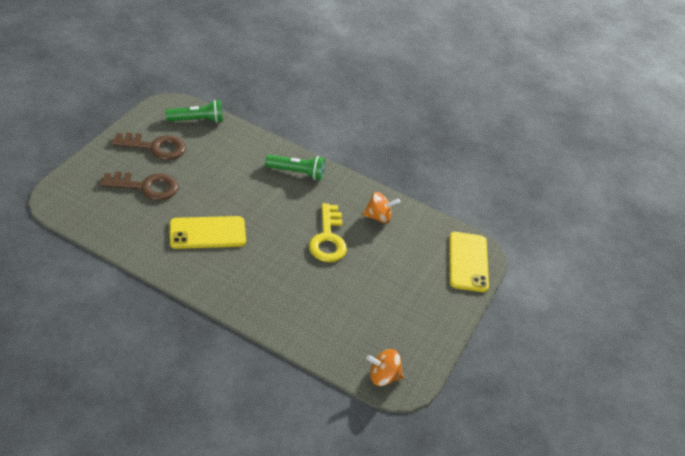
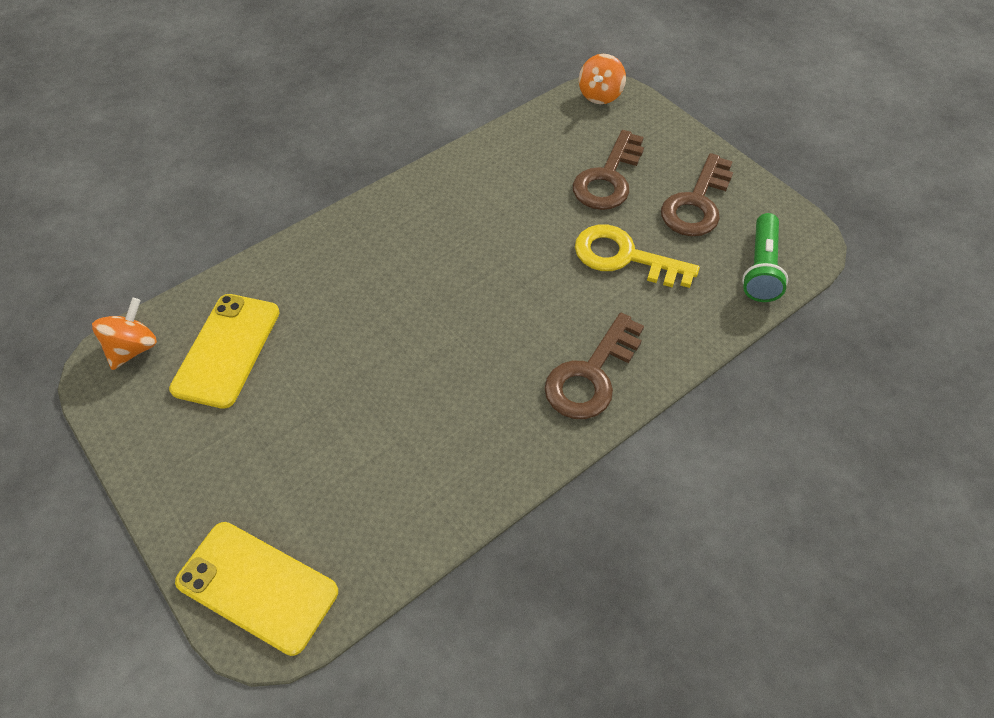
camera: 120 degrees right, 10 degrees up
(207, 233) = (491, 224): yellow phone -> yellow phone (227, 350)
(297, 172) = (591, 375): green flashlight -> brown key
(328, 238) = (417, 369): yellow key -> yellow key (624, 257)
(378, 217) = (435, 469): orange spinning top -> orange spinning top (600, 95)

